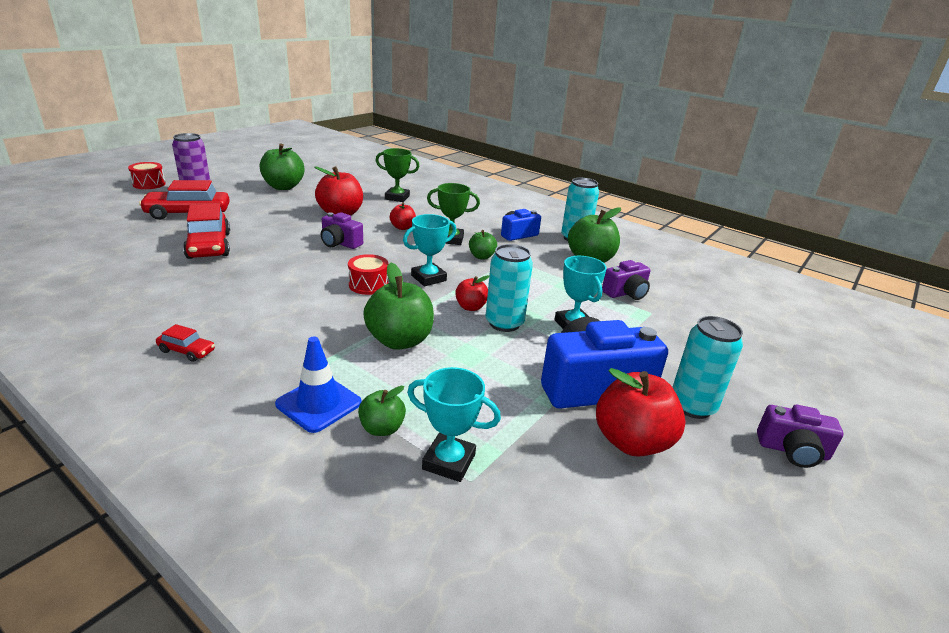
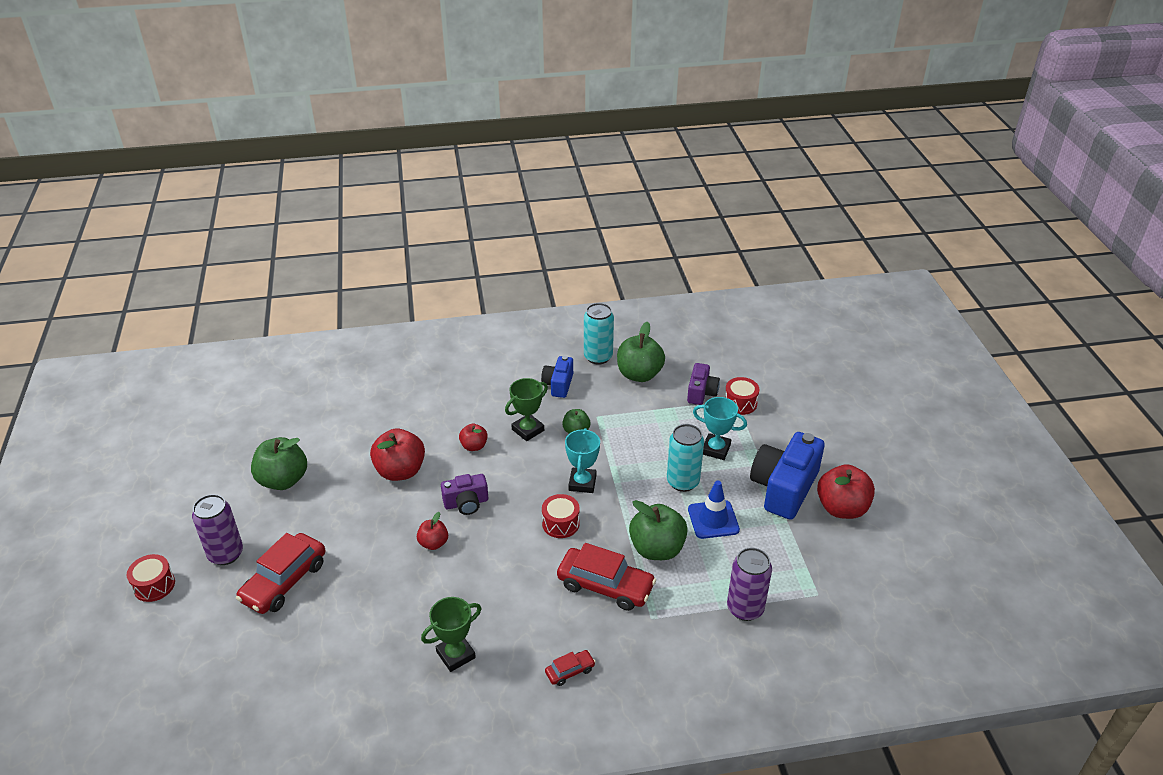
camera: 45 degrees left, 10 degrees up
(209, 245) = (384, 593): red car -> red car (605, 586)
(319, 403) = (695, 626): blue traffic cone -> blue traffic cone (713, 519)
(382, 428) = (745, 608): green apple -> purple can
(397, 197) = (401, 413): green trophy -> green trophy (455, 655)
(449, 461) = (797, 595): turquoise trophy -> none
(471, 307) = (646, 486): red apple -> red apple (433, 543)
(653, 317) = (740, 403): none -> red drum
(692, 406) = (836, 460): turquoise can -> none
(792, 450) = (897, 451): purple camera -> none

